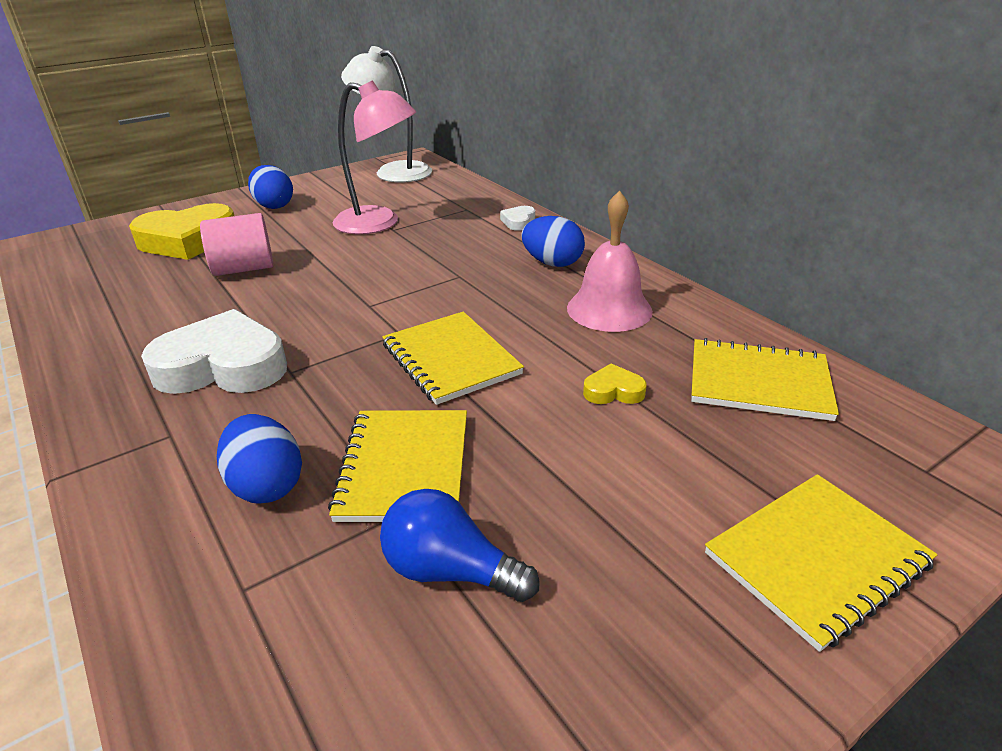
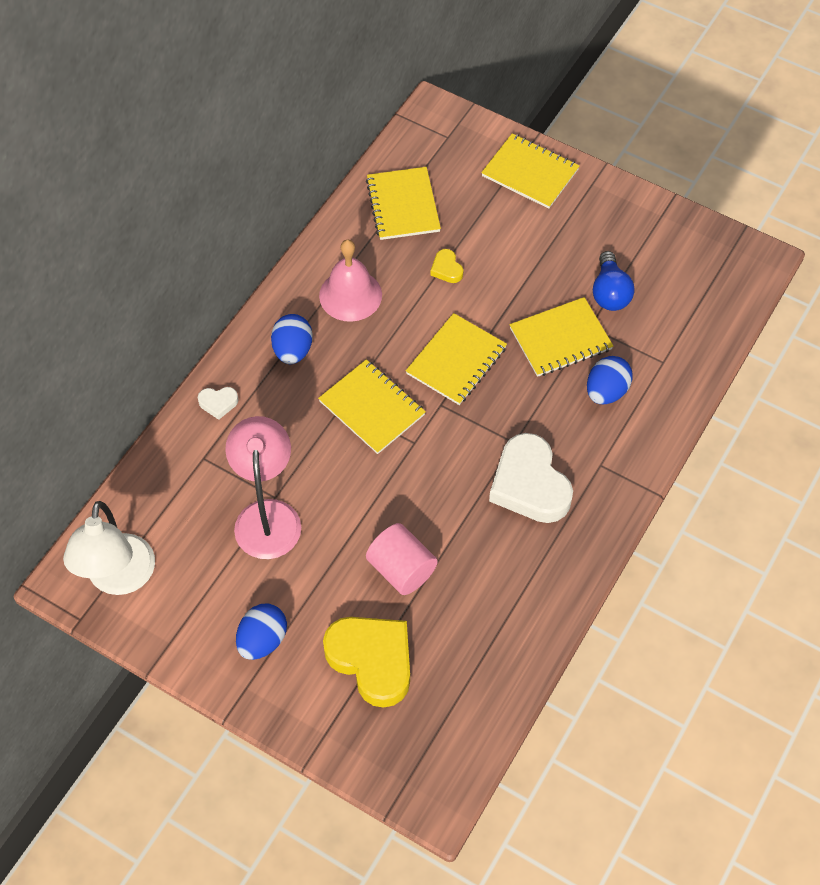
camera: 115 degrees left, 25 degrees up
(438, 290) = (372, 408): none -> yellow notebook

